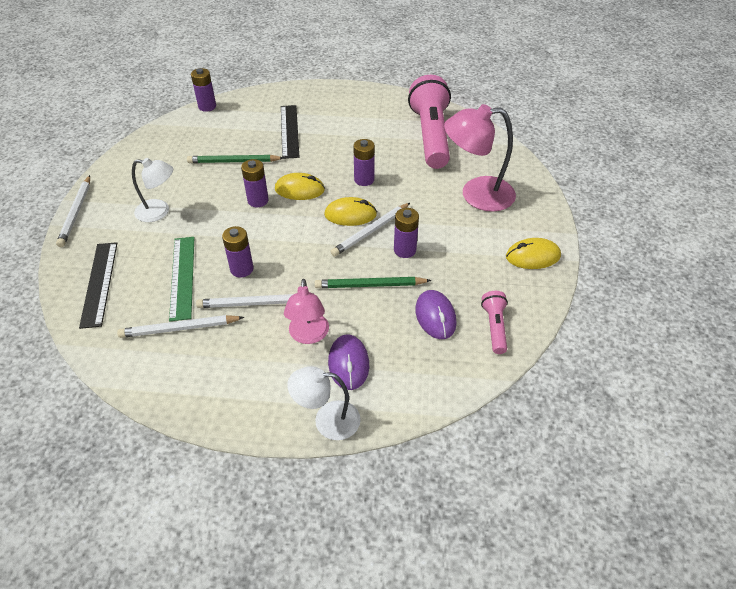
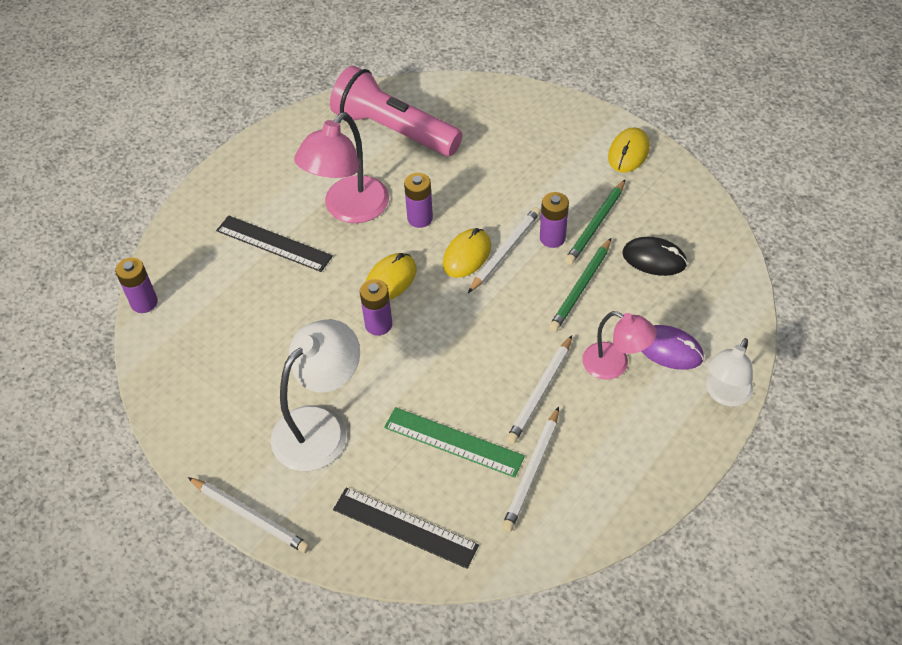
camera: 55 degrees left, 5 degrees up
(159, 211) = (321, 426): white lamp -> white lamp, size x1.60
(234, 161) = (286, 319): green pencil -> green pencil (596, 224)
(242, 269) = (481, 383): purple battery -> none
(371, 231) = (505, 251): white pencil -> white pencil turned 135 degrees counterclockwise
(435, 316) = (654, 259): purple mouse -> black mouse
(476, 194) = (515, 145): pink lamp -> pink lamp (348, 209)
(494, 327) = (693, 225): pink flashlight -> none

